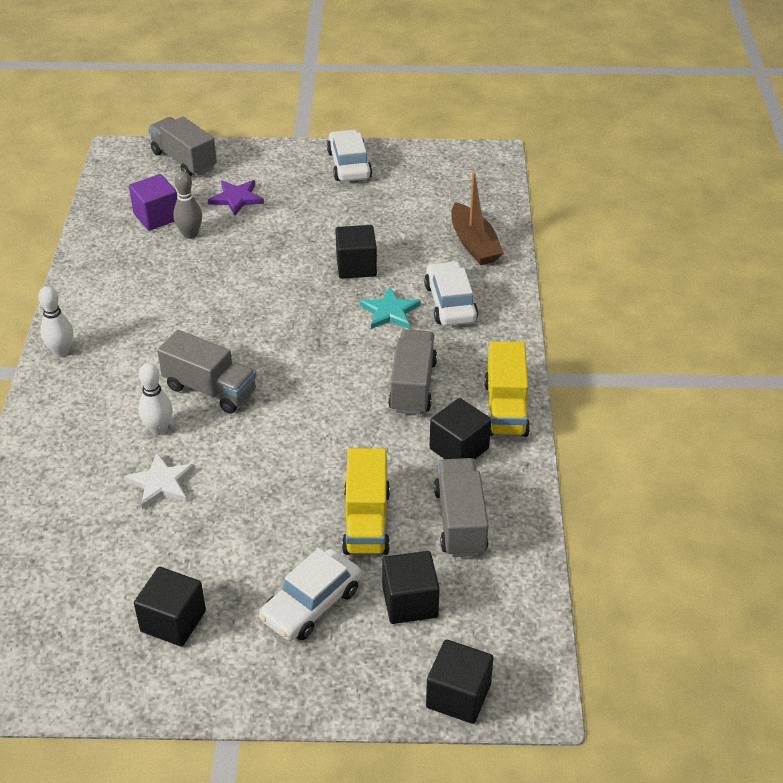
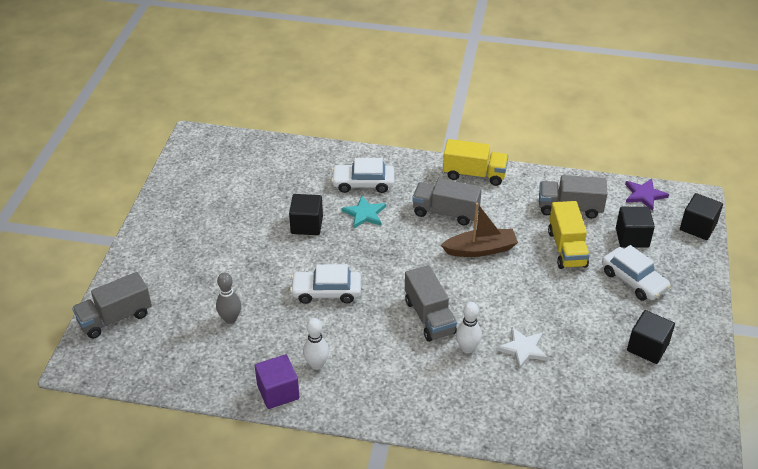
camera: 80 degrees left, 0 degrees up
(61, 351) = (364, 409): white bowling pin -> white bowling pin (316, 364)
(156, 217) = (196, 340): purple cube -> purple cube (278, 392)
(210, 389) = (429, 317): grey truck -> grey truck turned 120 degrees clockwise
(236, 198) = (190, 286): purple star -> purple star (644, 195)
(349, 165) = (171, 214): white car -> white car (326, 292)
(366, 521) = (567, 248): yellow truck -> yellow truck turned 75 degrees clockwise
(459, 448) = (507, 200): black cube -> none
(474, 244) = (300, 162): brown boat -> brown boat (480, 249)

